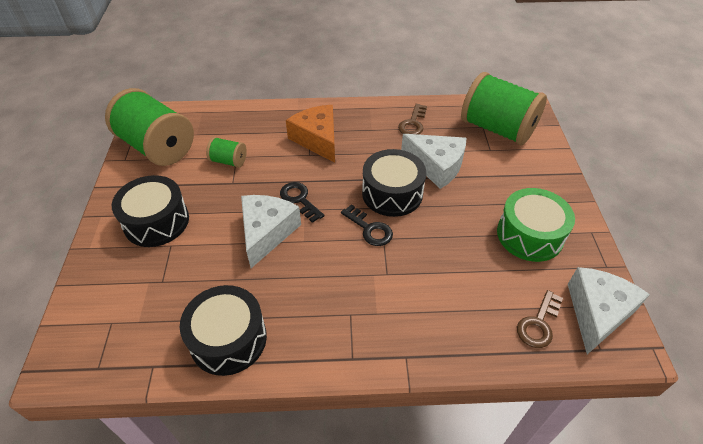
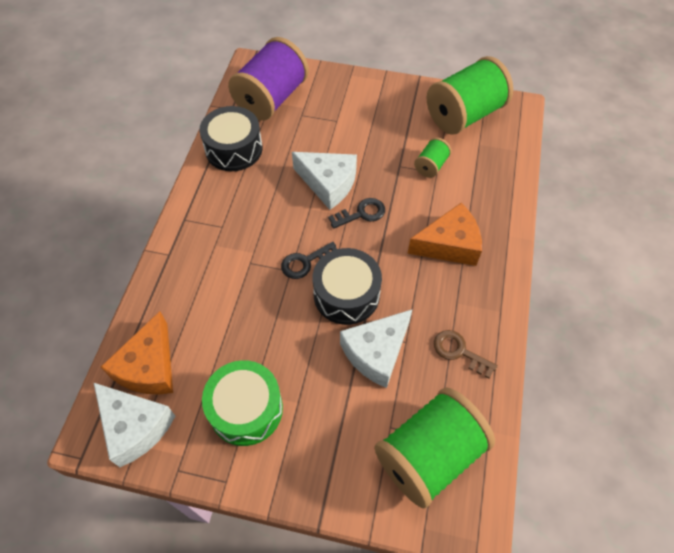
camera: 105 degrees right, 10 degrees up
(131, 322) = (271, 98): none -> purple spool
(156, 221) = (365, 113): black drum -> none
(538, 324) = (149, 367): brown key -> orange cheese

